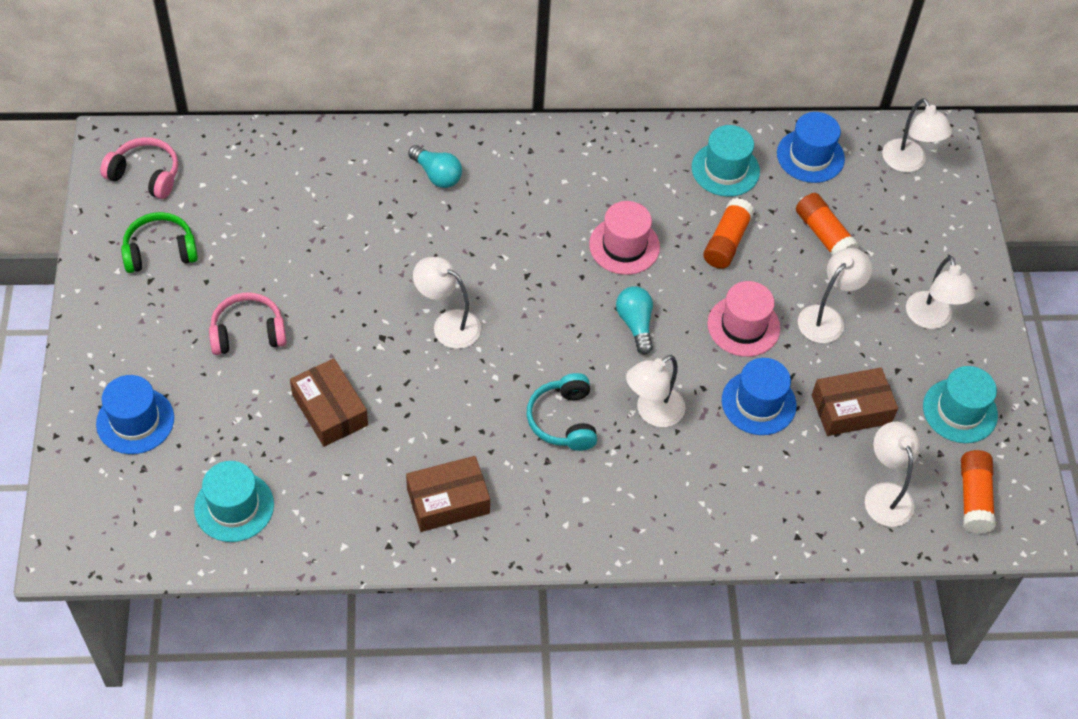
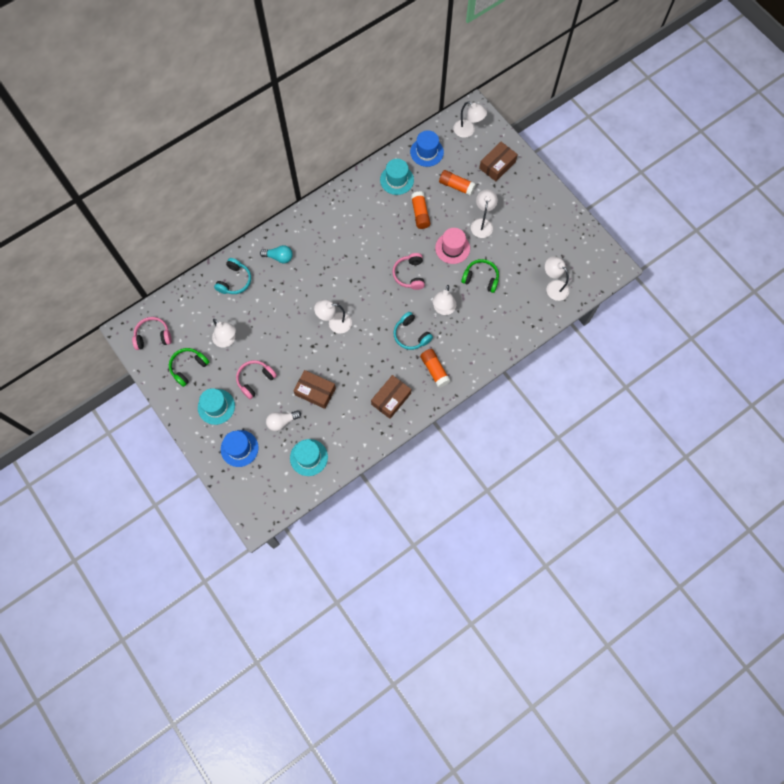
camera: 30 degrees left, 15 degrees up
(237, 423) = (282, 422): none -> white light bulb
(338, 169) = (235, 281): none -> turquoise headphones
(624, 246) = (380, 241): pink hat -> none
(635, 324) = (409, 274): turquoise light bulb -> pink headphones
(758, 403) = (481, 278): blue hat -> green headphones
(851, 409) = (517, 258): brown box -> brown box (497, 165)
(931, 319) = (522, 198): white lamp -> white lamp (227, 340)
(960, 411) = (558, 232): turquoise hat -> turquoise hat (216, 406)
(974, 498) = (586, 267): orange glue stick -> orange glue stick (434, 370)

